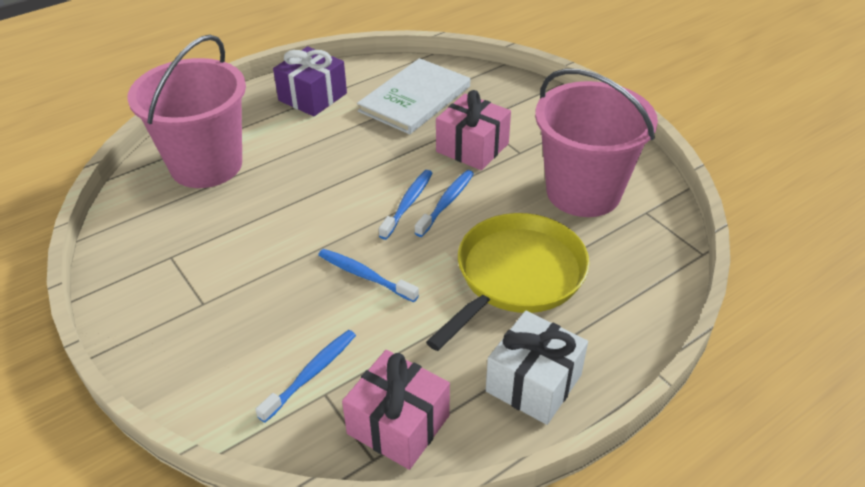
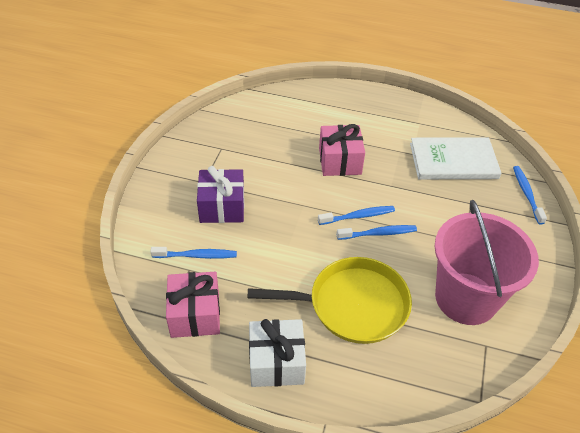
camera: 50 degrees right, 5 degrees up
(206, 165) = (296, 115): pink bucket -> none
(312, 97) = (398, 117): purple gift -> purple gift (222, 207)
(365, 276) = (283, 233): blue toothbrush -> blue toothbrush (527, 194)
(472, 148) = (441, 216): pink gift -> pink gift (340, 161)

